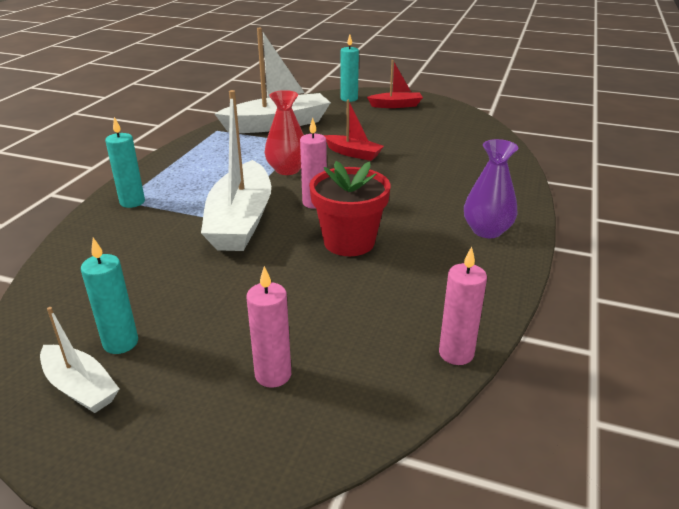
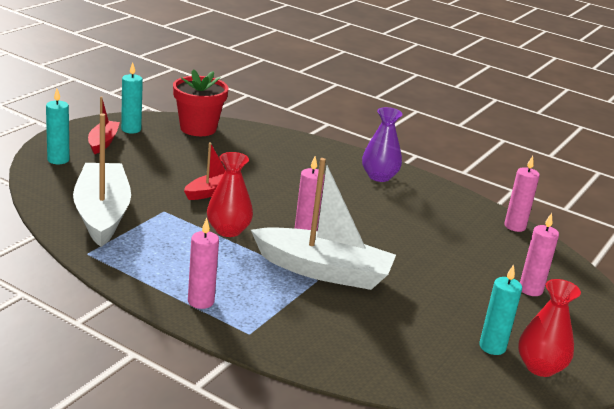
camera: 80 degrees left, 5 degrees down
(80, 387) = (540, 367): white boat -> red vase
(132, 202) = (256, 326): turquoise candle -> turquoise candle (131, 129)
(164, 176) = (201, 301): none -> pink candle
(349, 242) = (377, 230): red flower pot -> red flower pot (198, 128)

